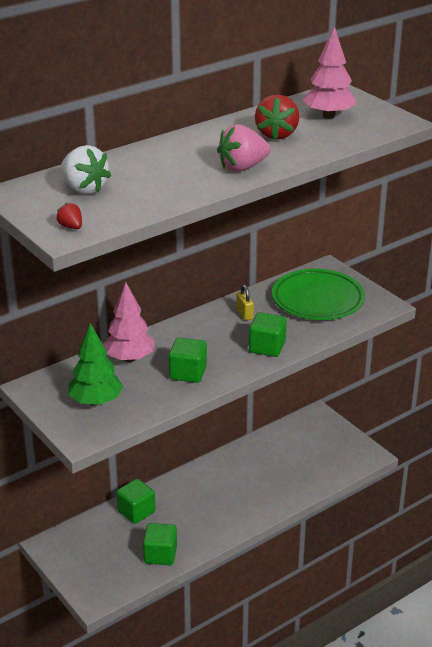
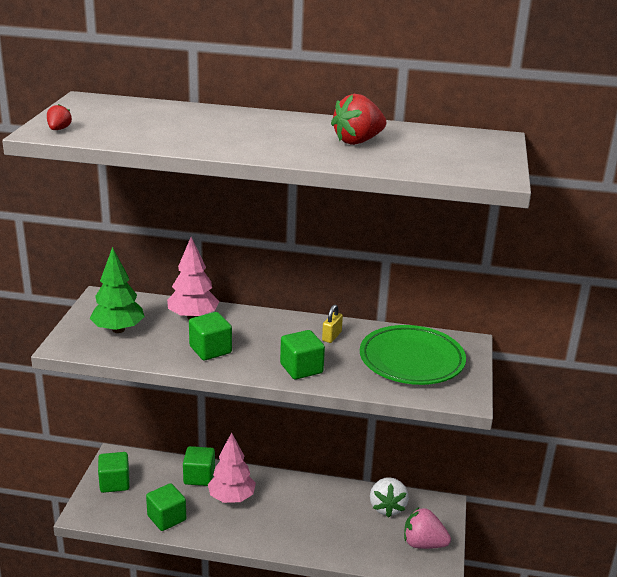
camera: 45 degrees right, 5 degrees down
(81, 562) = (114, 483): none -> green cube
(84, 189) = (129, 115): white strawberry -> white strawberry (387, 507)
(242, 167) = (268, 148): pink strawberry -> pink strawberry (423, 544)
(329, 116) = (439, 148): pink tree -> pink tree (231, 498)

